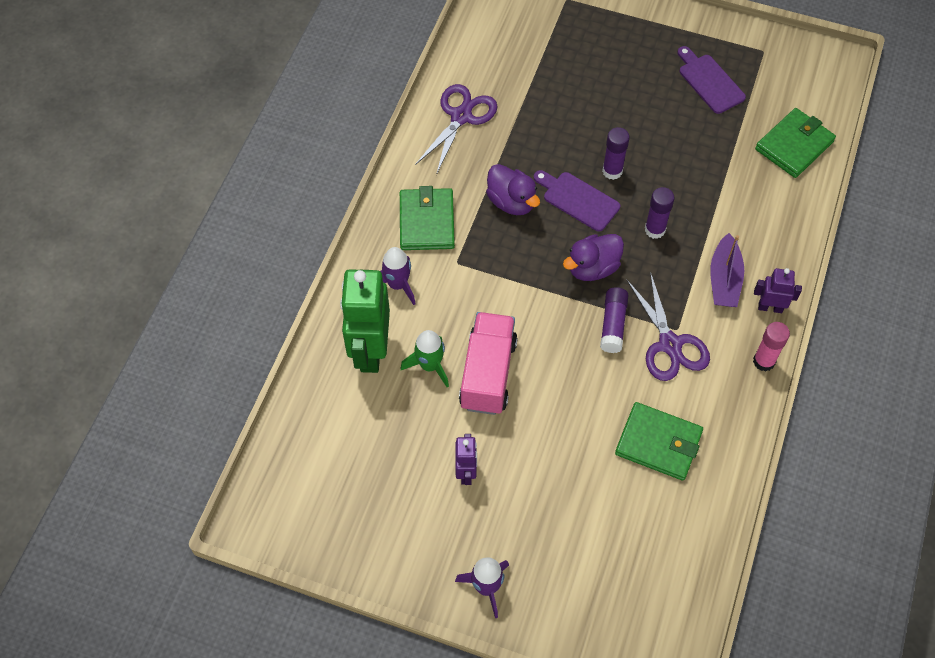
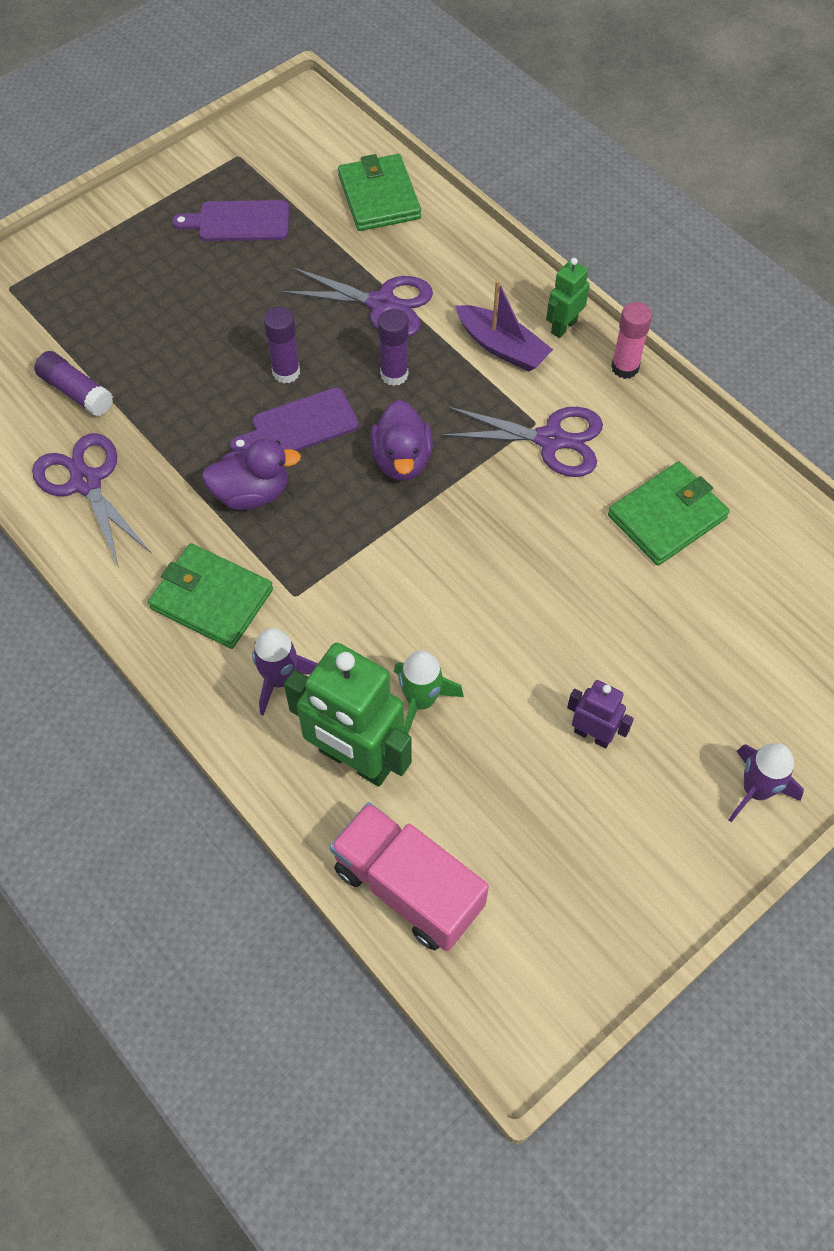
camera: 60 degrees left, 0 degrees up
(488, 373) = (473, 642): pink truck -> pink truck (408, 887)
(613, 324) = (490, 480): purple glue stick -> purple glue stick (76, 392)
(706, 194) = (382, 304): none -> purple scissors
(770, 307) = (563, 326): purple robot -> green robot

